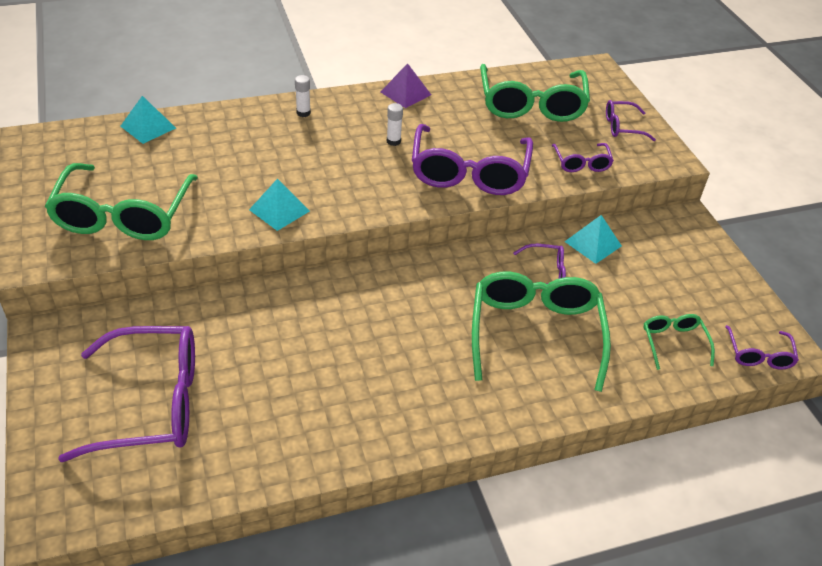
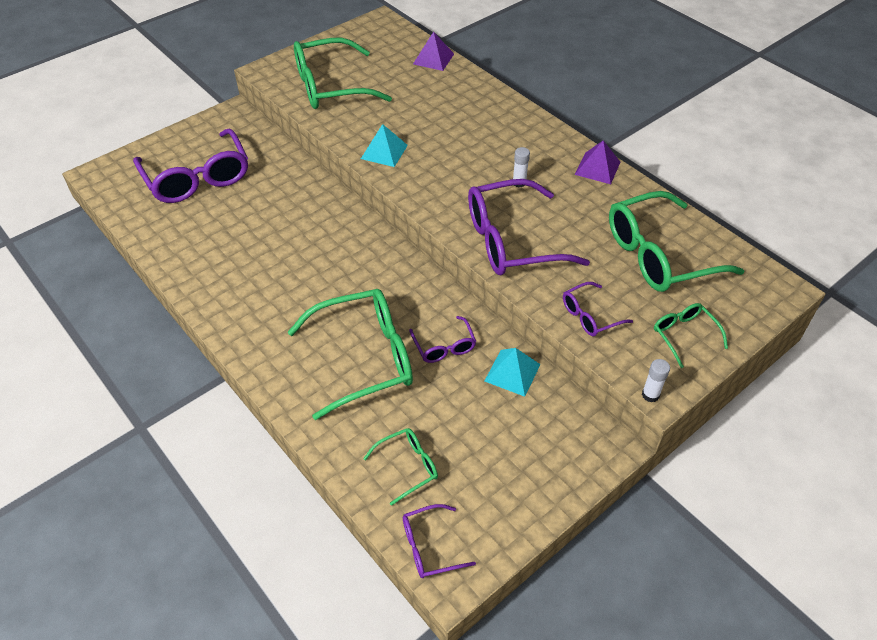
camera: 70 degrees right, 5 degrees up
(148, 127) = (433, 59): turquoise pyramid -> purple pyramid
(303, 113) = (515, 122): white glue stick -> white glue stick (650, 395)
(622, 127) = (684, 335): purple glasses -> green glasses

